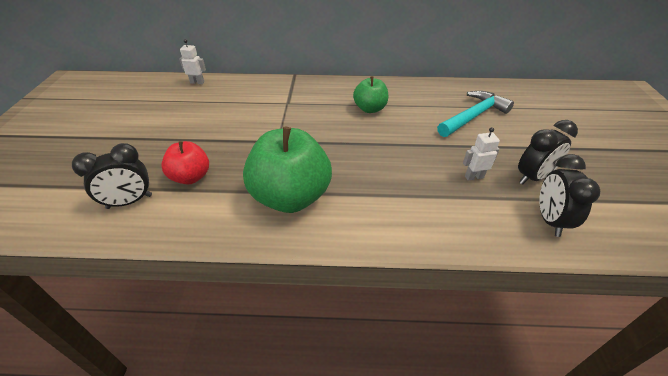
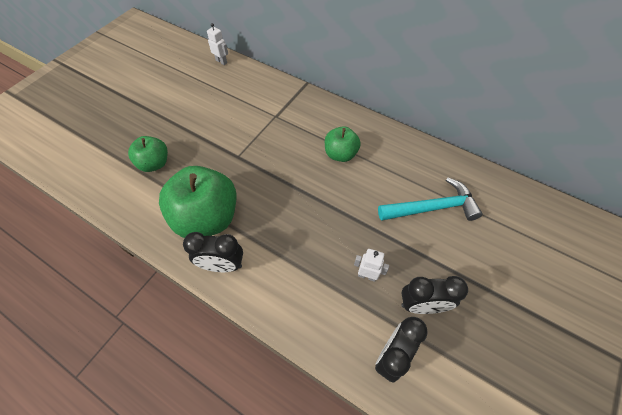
camera: 30 degrees right, 15 degrees up
(129, 202) = (105, 167): black clock -> black clock (222, 265)
(191, 177) = (154, 163): red apple -> green apple

